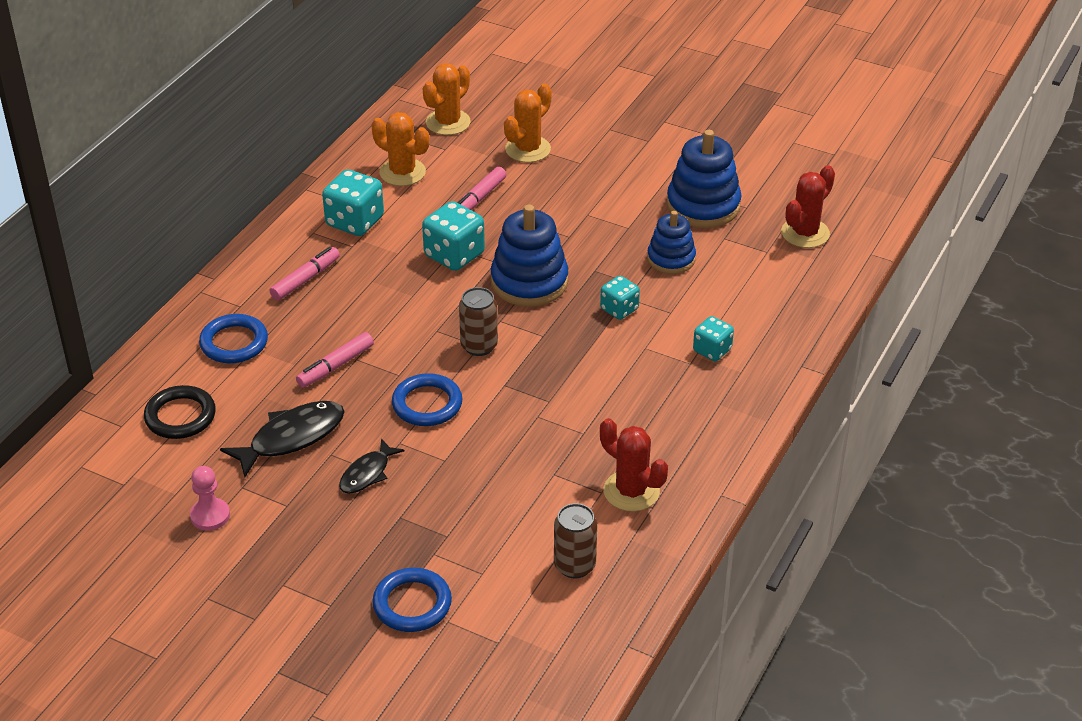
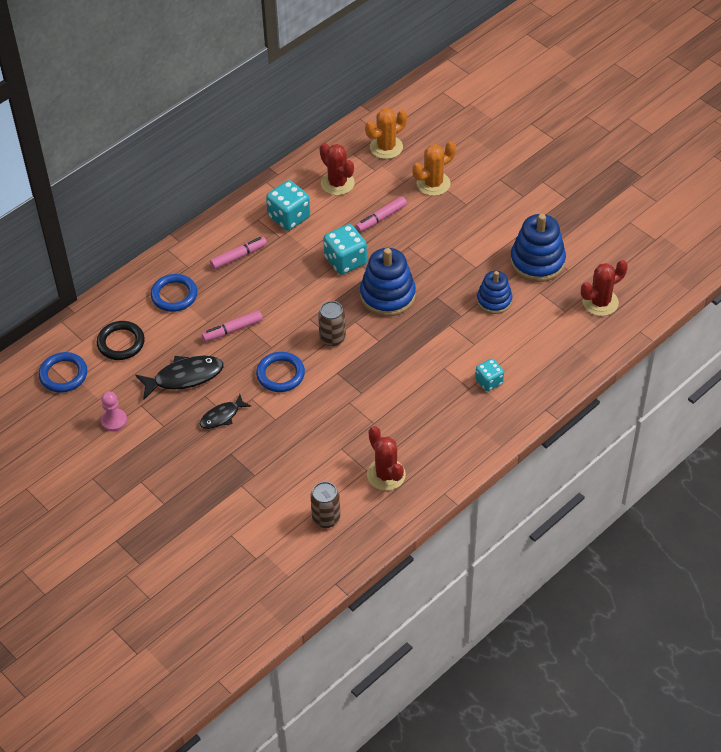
camera: 20 degrees right, 10 degrees up
(402, 172) = (337, 183): orange cactus -> red cactus
(412, 604) = (214, 517): blue ring -> blue ring (63, 374)
(619, 309) = (440, 333): turquoise dice -> none

